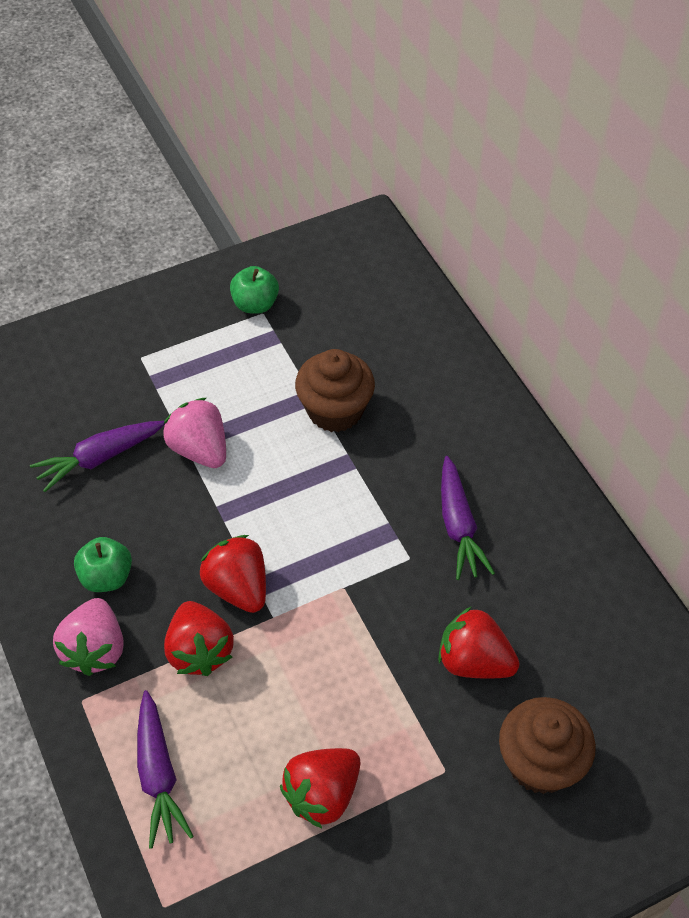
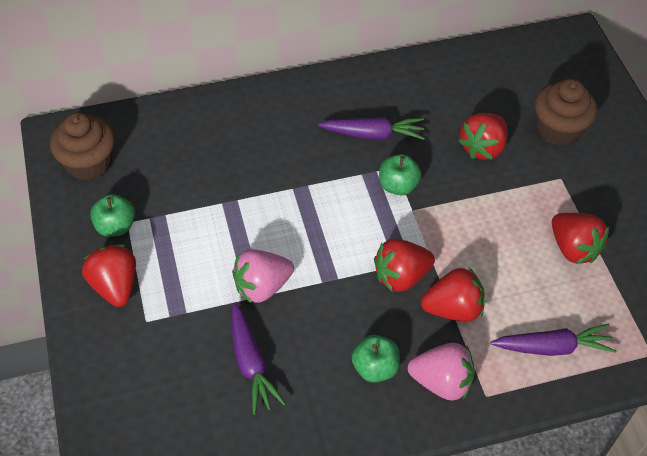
camera: 80 degrees left, 0 degrees up
(179, 322) = (115, 286): none -> red strawberry
(335, 410) = (248, 189): brown cupcake -> brown cupcake (89, 163)
(379, 565) = (398, 186): none -> green apple

